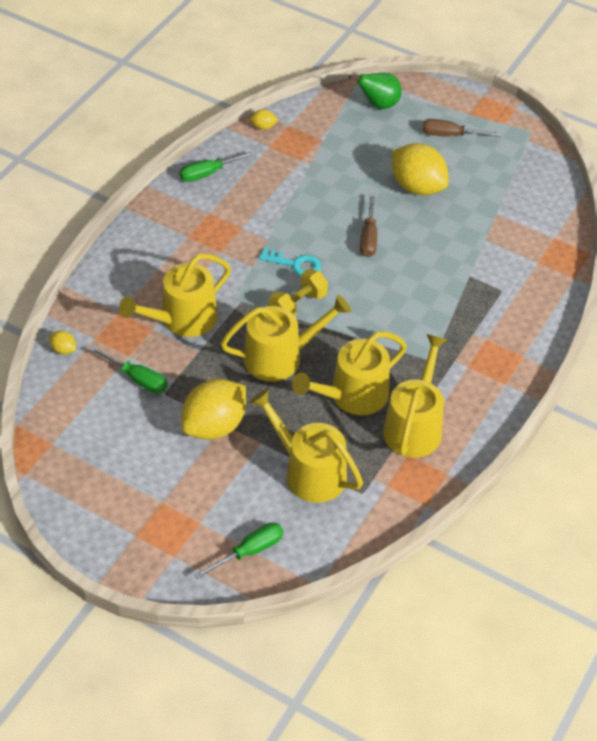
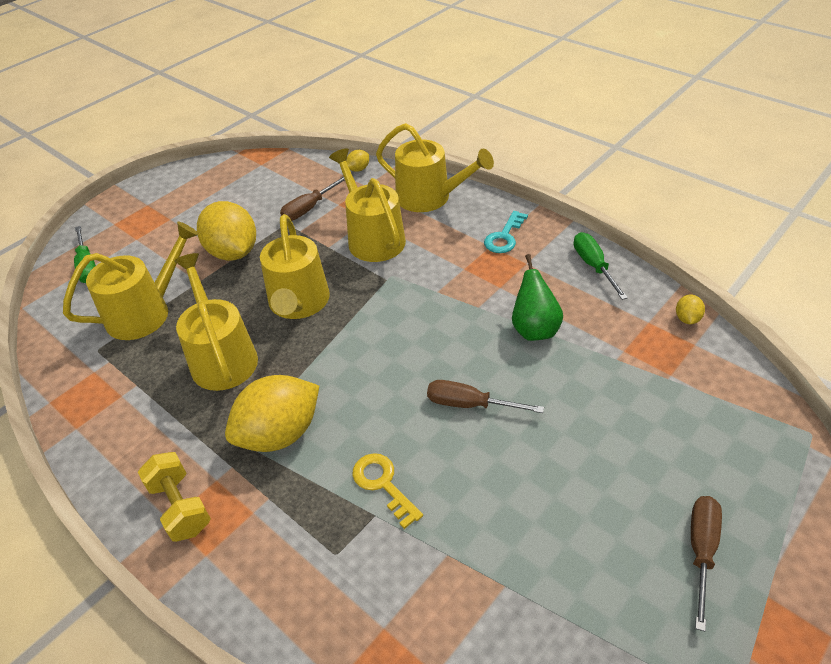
camera: 105 degrees right, 5 degrees down
(137, 379) = (309, 208): green screwdriver -> brown screwdriver
(295, 264) = (433, 328): turquoise key -> turquoise key (504, 237)
(298, 305) = (368, 324): yellow dumbbell -> yellow dumbbell (180, 507)
(378, 105) = (764, 456): green pear -> green pear (534, 329)
(414, 426) = (154, 407): yellow watering can -> yellow watering can (429, 197)
(417, 187) = (569, 479): yellow lemon -> yellow lemon (280, 434)
(446, 275) = (383, 484): none -> yellow key

